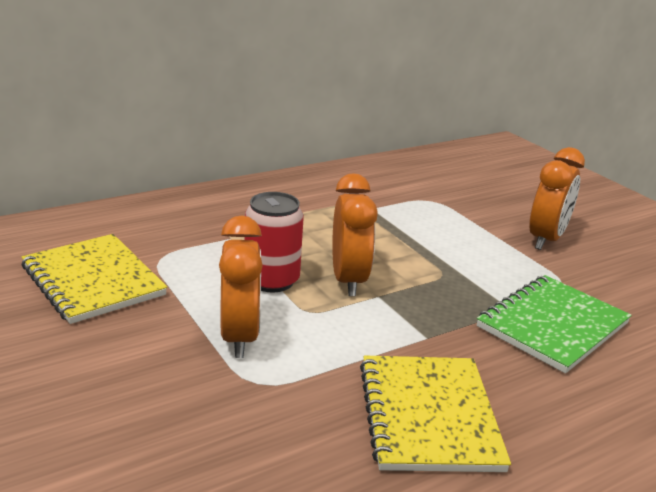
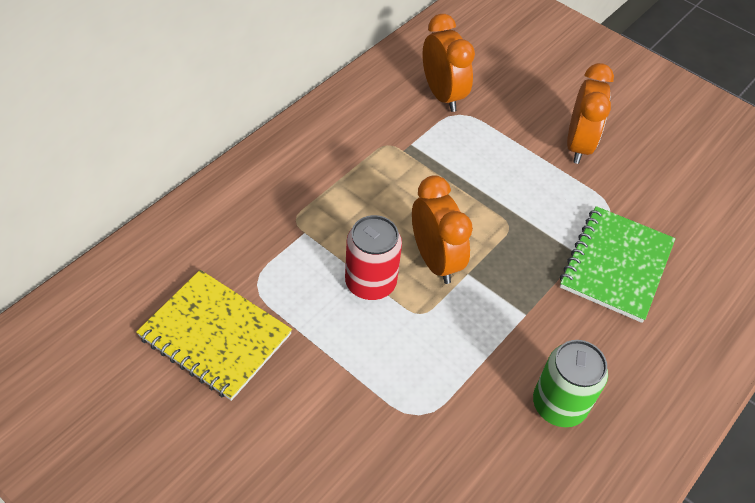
camera: 20 degrees left, 25 degrees up
(240, 337) = (379, 365): orange clock -> orange clock (442, 95)
(428, 415) = (559, 405): yellow notebook -> green can

